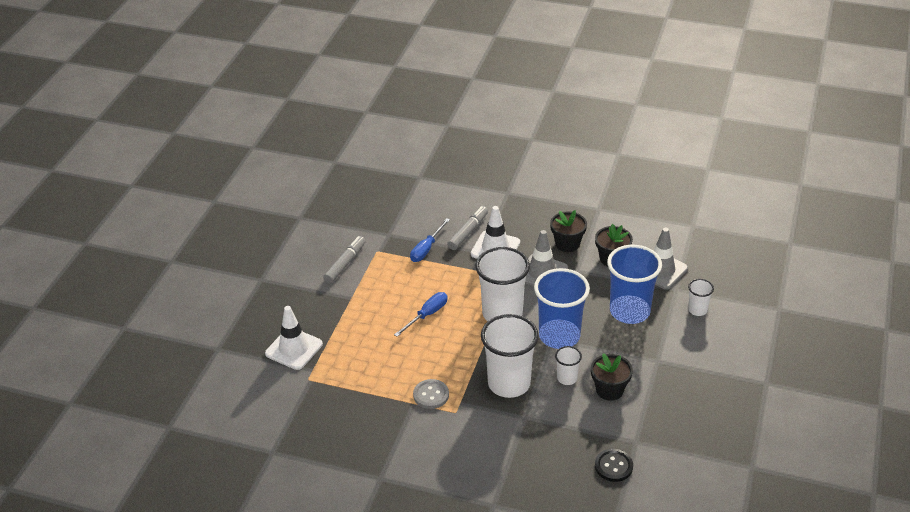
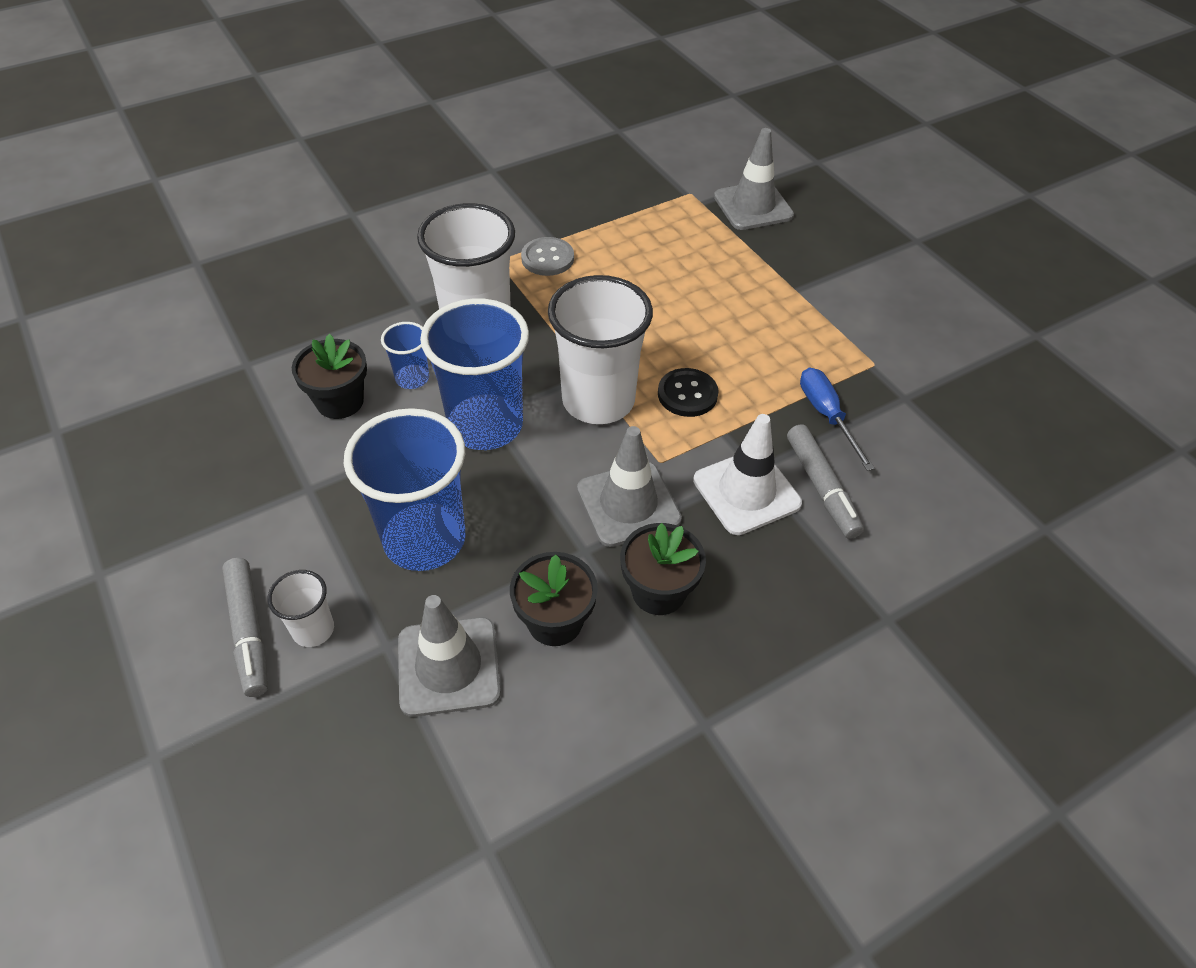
camera: 130 degrees right, 10 degrees up
(294, 349) = (753, 206): white traffic cone -> grey traffic cone
(345, 264) = (876, 320): grey marker -> grey marker (249, 631)
(427, 315) = (683, 332): blue screwdriver -> none
(567, 378) = (412, 378): white cup -> blue cup
(613, 466) = (251, 322): black button -> black button (687, 394)

